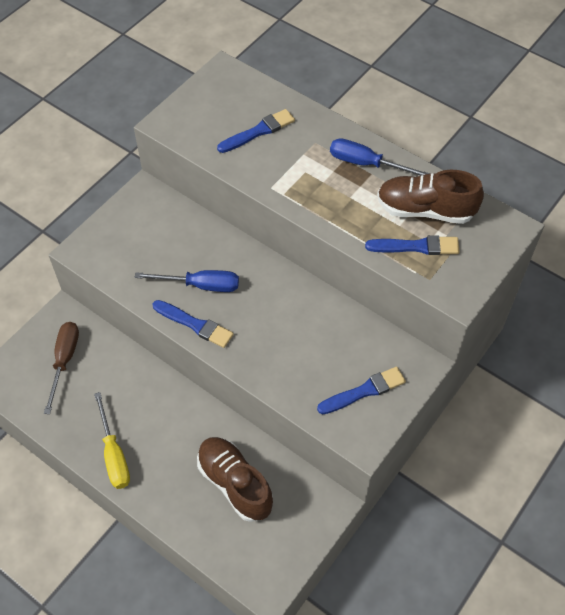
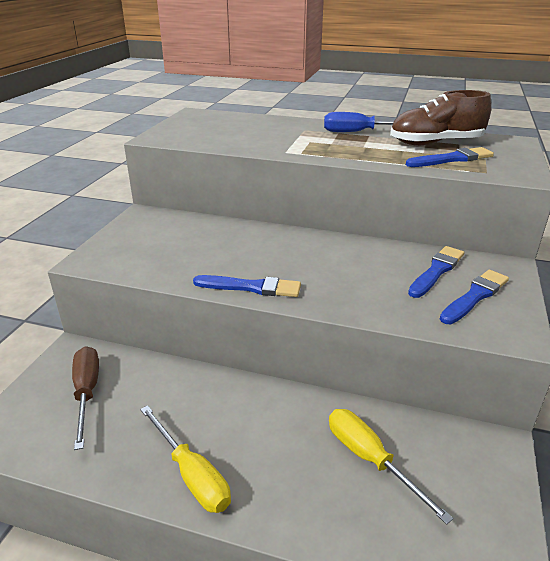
camera: 20 degrees left, 25 degrees down
(200, 285) = (239, 259): blue screwdriver -> none
(235, 484) = (370, 459): brown shoe -> yellow screwdriver
(258, 131) = (249, 131): blue brush -> blue brush (436, 271)

